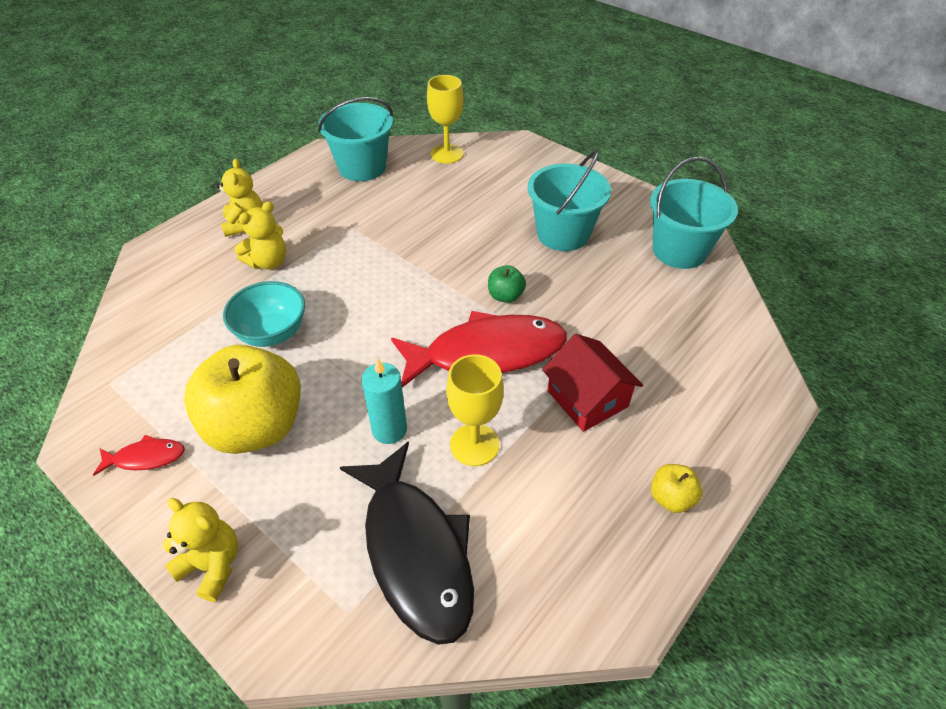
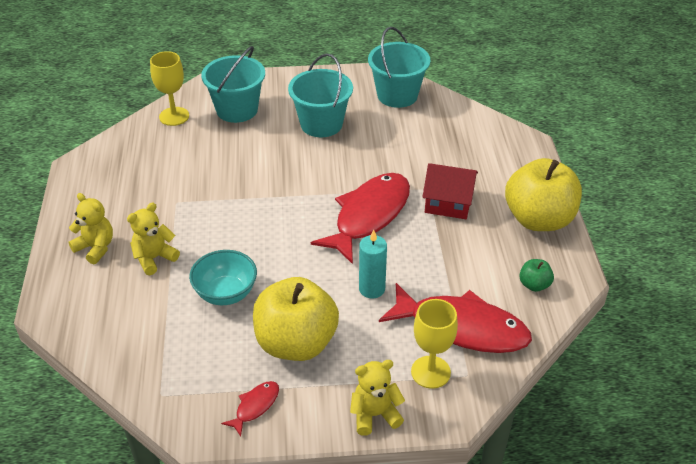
camera: 45 degrees left, 5 degrees down
(268, 262) = (154, 258): yellow teddy bear -> yellow teddy bear turned 135 degrees counterclockwise
(362, 167) = (124, 160): turquoise bucket -> turquoise bucket (237, 110)
(415, 551) = (461, 327): black fish -> red fish
(474, 444) = (424, 263): yellow goblet -> yellow goblet (430, 372)
(505, 296) = (337, 180): green apple -> green apple (534, 285)
(671, 498) = (539, 219): yellow apple -> yellow apple, size x2.37

